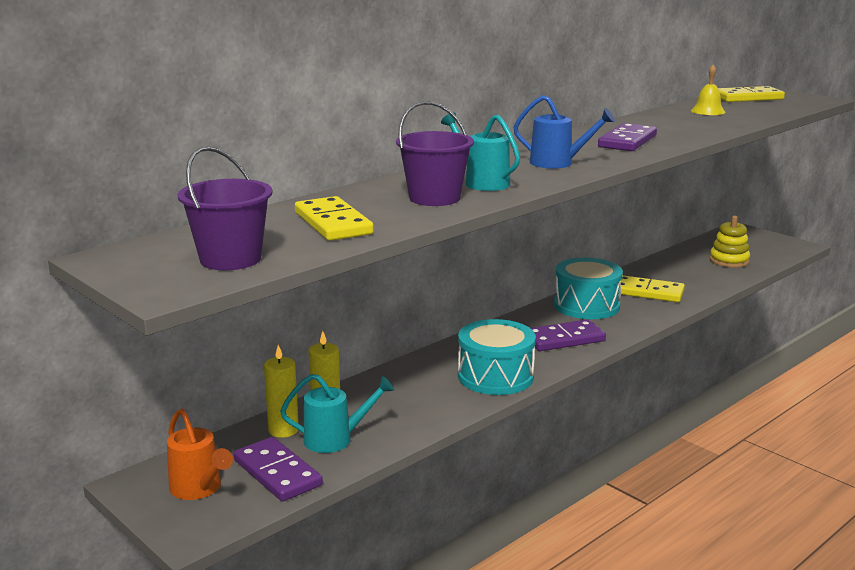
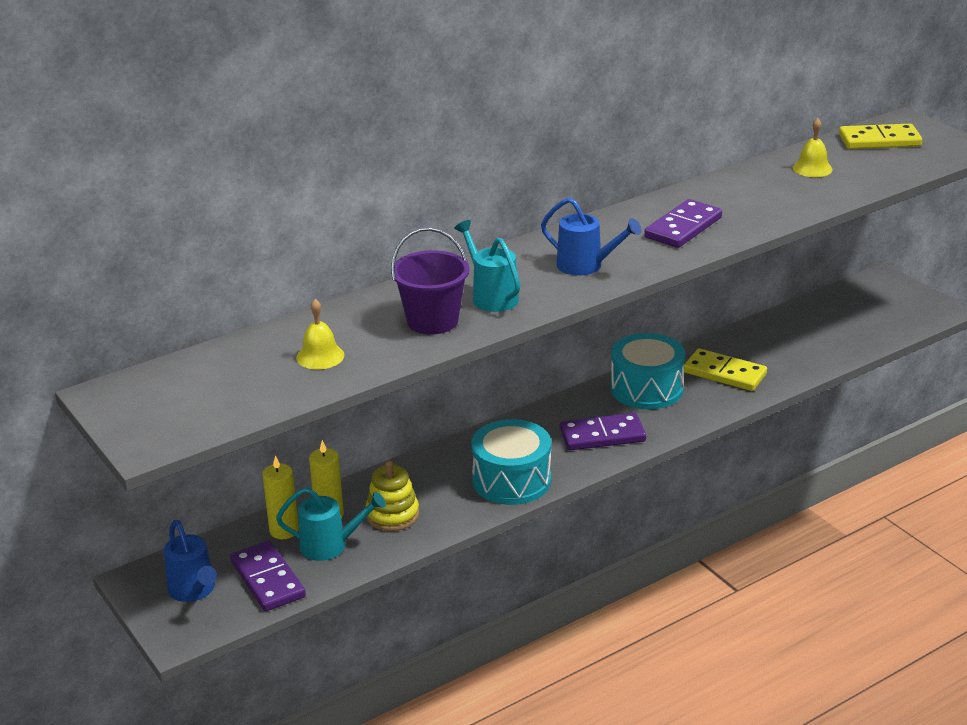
camera: 10 degrees right, 10 degrees up
(199, 489) = (194, 591): orange watering can -> blue watering can
(230, 259) = (213, 404): purple bucket -> none
(333, 223) = (320, 356): yellow domino -> yellow bell
(729, 261) = (843, 330): yellow stacking toy -> yellow stacking toy (392, 515)

